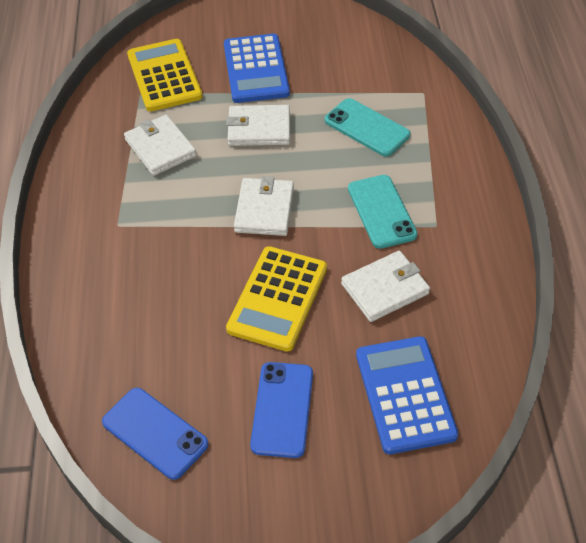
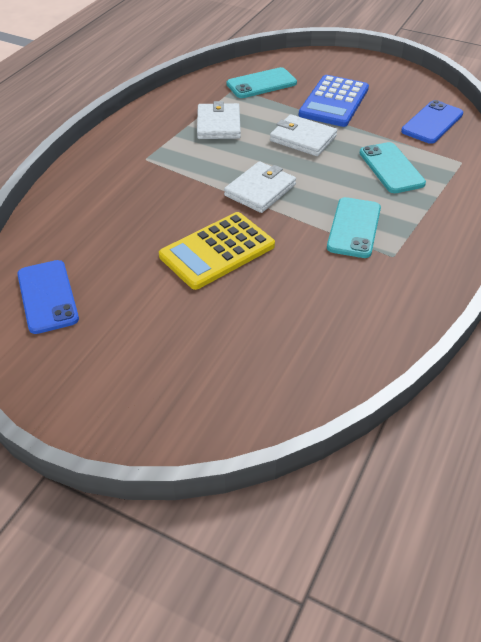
camera: 30 degrees right, 5 degrees down
(164, 76) = (261, 84): yellow calculator -> turquoise phone
(282, 409) = (152, 326): blue phone -> blue phone (432, 123)
(385, 288) = (310, 281): white wallet -> none
(405, 394) = (260, 363): blue calculator -> none

